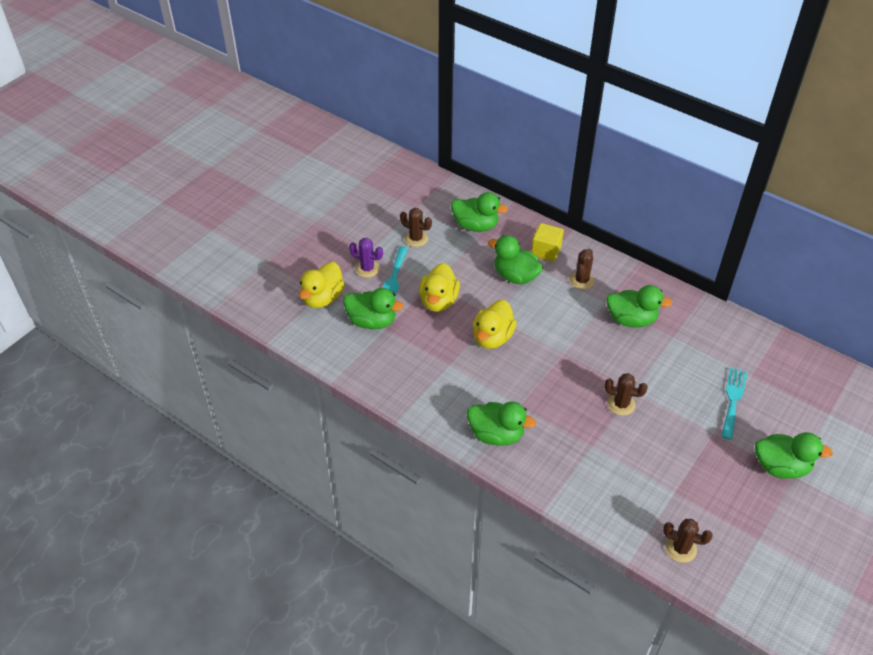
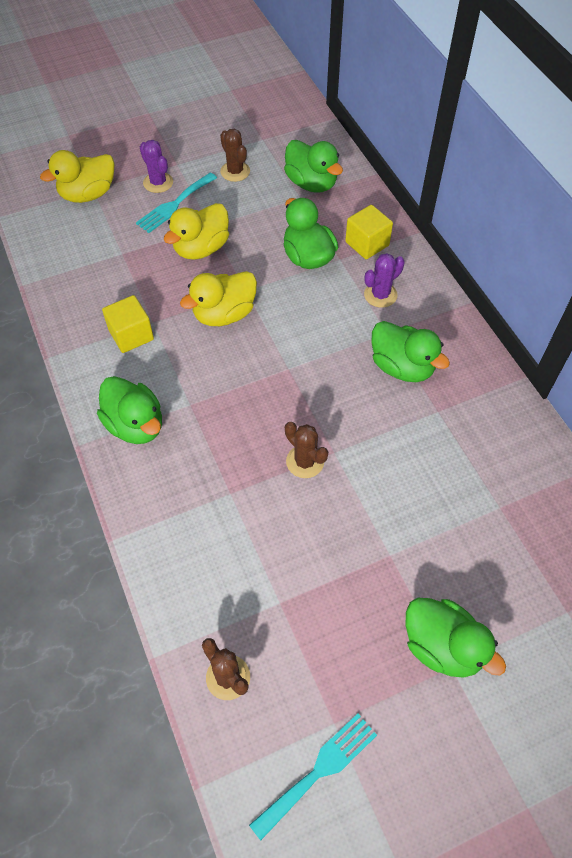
camera: 30 degrees right, 10 degrees up
(372, 321) = (115, 239): green duck -> none
(442, 379) = (131, 335): none -> yellow cube
(581, 280) = (380, 295): brown cactus -> purple cactus
(733, 400) = (450, 526): turquoise fork -> turquoise fork (319, 771)

